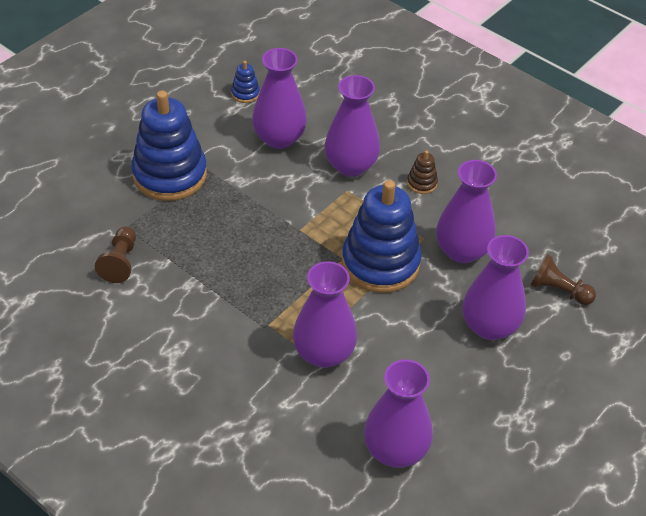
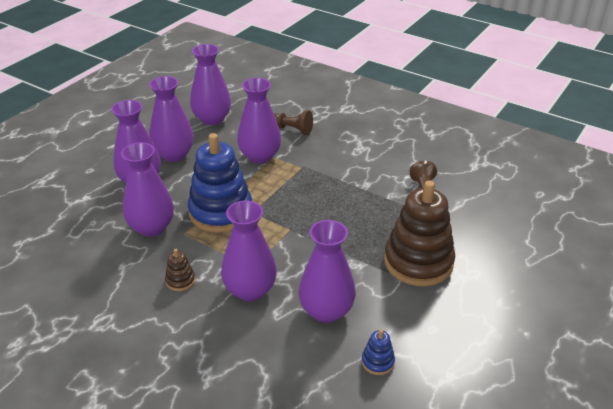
camera: 175 degrees right, 10 degrees down
(170, 175) = (418, 262): blue stacking toy -> brown stacking toy
(449, 372) = (174, 154): none -> purple vase
(558, 290) = (79, 207): brown pawn -> brown pawn (292, 130)

